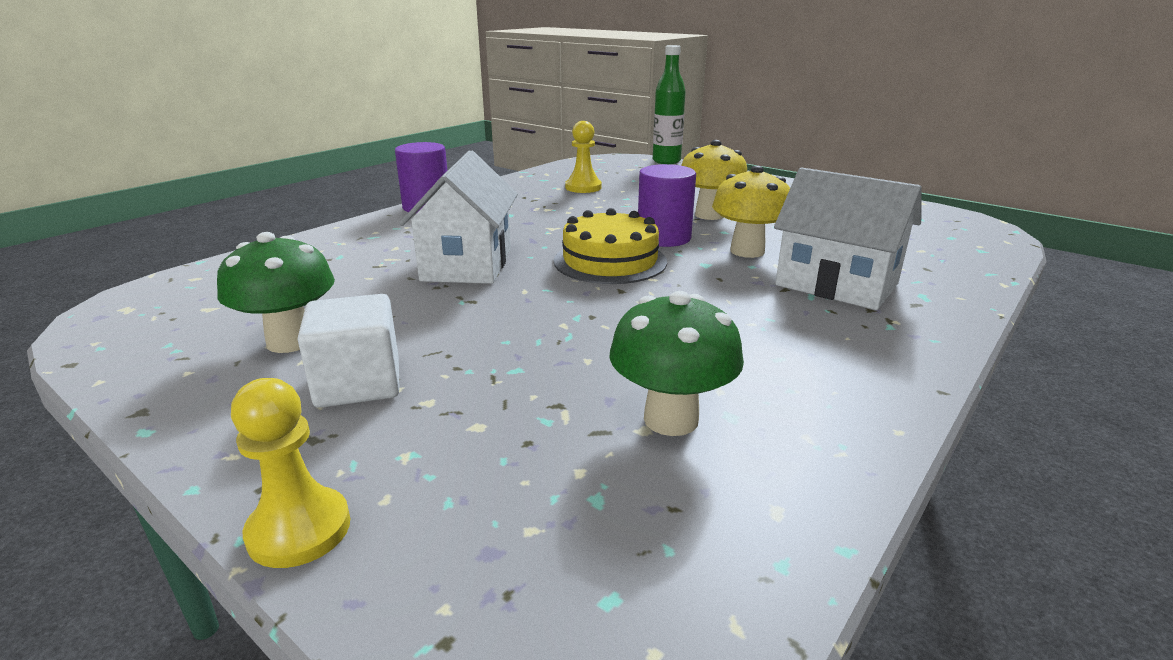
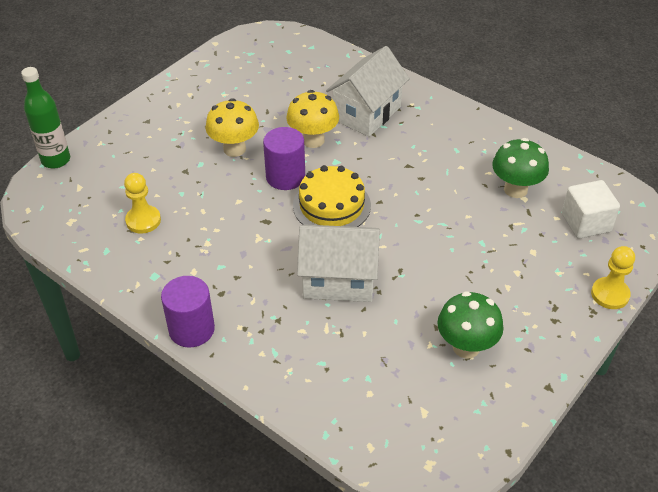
camera: 90 degrees left, 20 degrees up
(358, 383) = (506, 302): white cube -> white cube (586, 223)

